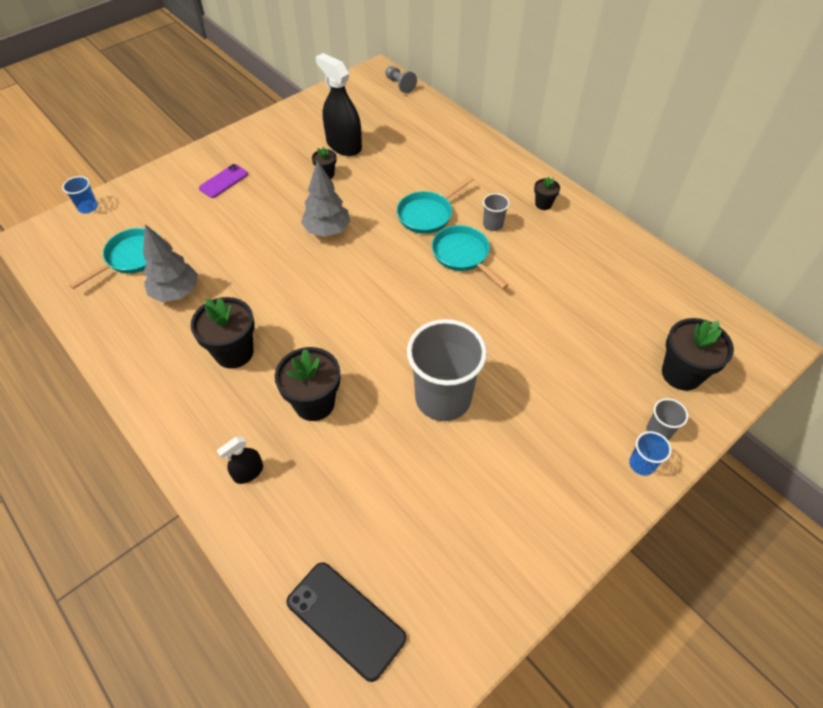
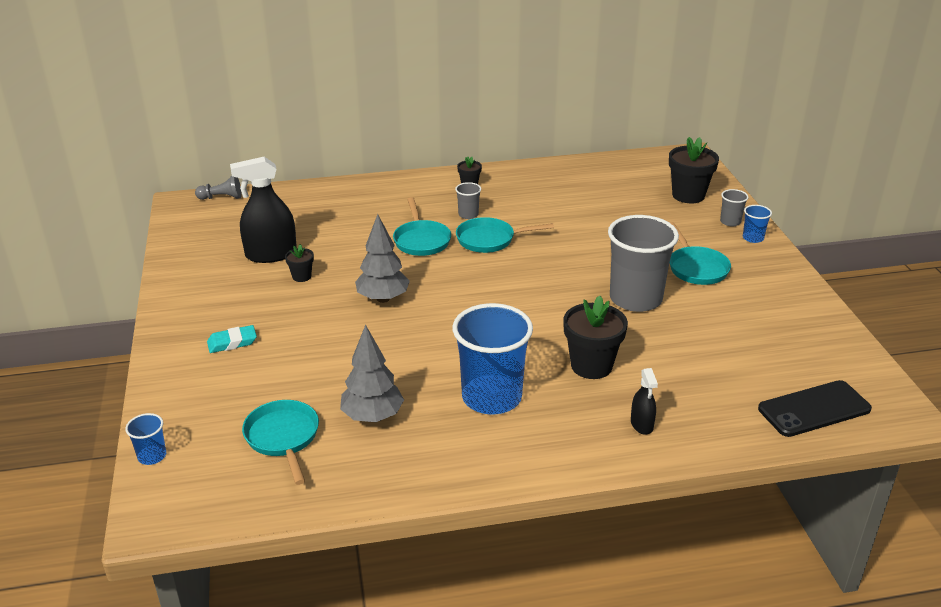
camera: 60 degrees left, 20 degrees down
(223, 181) = (232, 342): purple phone -> turquoise eraser
(234, 352) = (491, 397): black flower pot -> blue cup
(537, 430) = (696, 268): none -> turquoise pan

